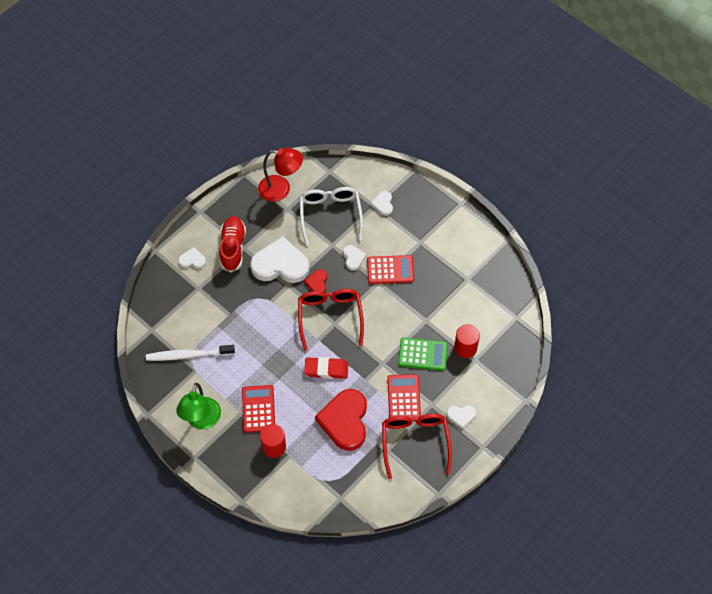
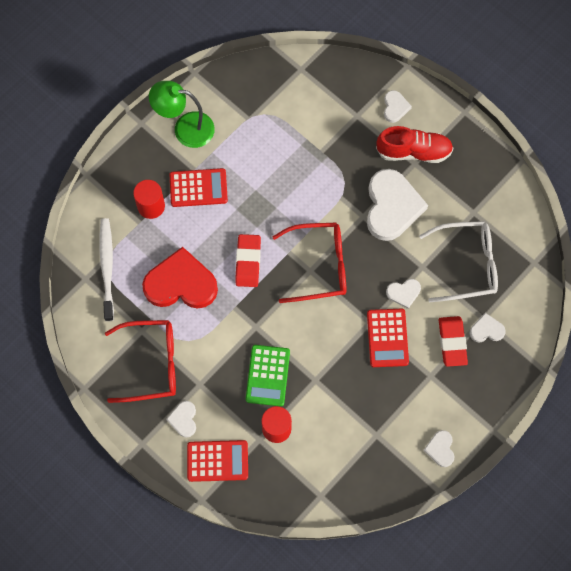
camera: 90 degrees right, 10 degrees up
(188, 355) = (268, 110): white toothbrush -> white toothbrush (107, 267)
(281, 189) = (502, 204): red lamp -> none
(317, 283) = (367, 250): red heart -> none
(393, 227) = (452, 342): none -> red eraser
(404, 397) = (209, 351): red calculator -> red calculator (217, 461)
(476, 237) = (440, 449): none -> white heart

